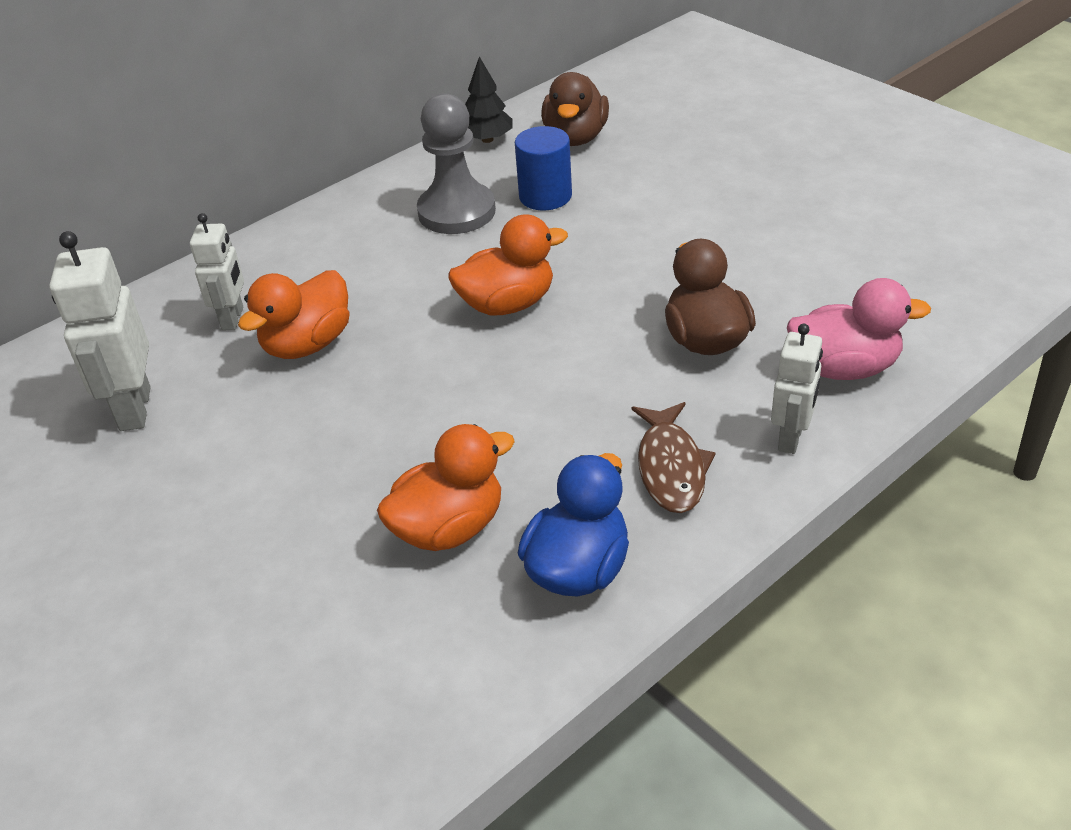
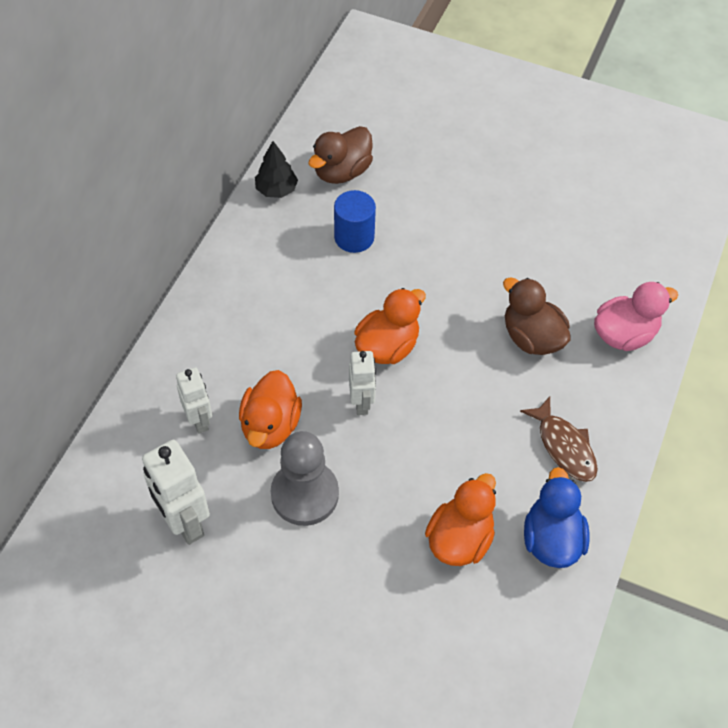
camera: 30 degrees left, 15 degrees up
(456, 212) = (298, 270): grey pawn -> grey pawn (305, 494)
(575, 138) = (342, 172): brown duck -> brown duck turned 60 degrees clockwise
(791, 438) = (620, 400): white robot -> white robot (361, 403)

